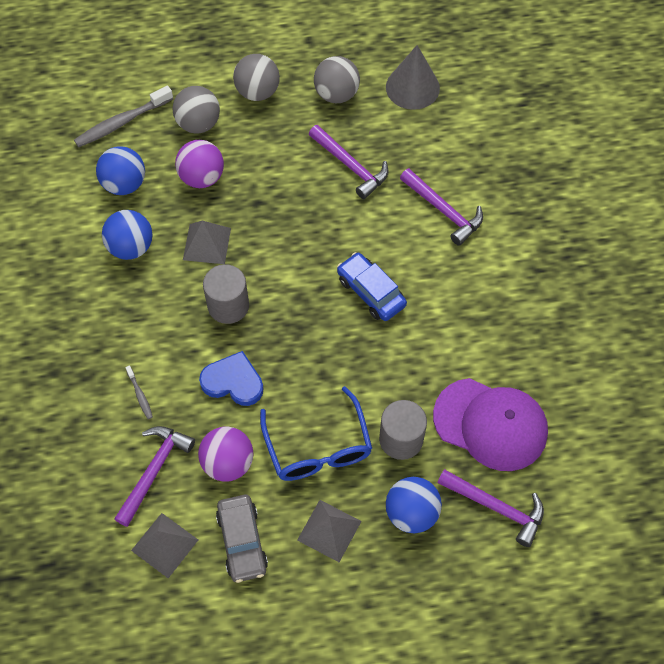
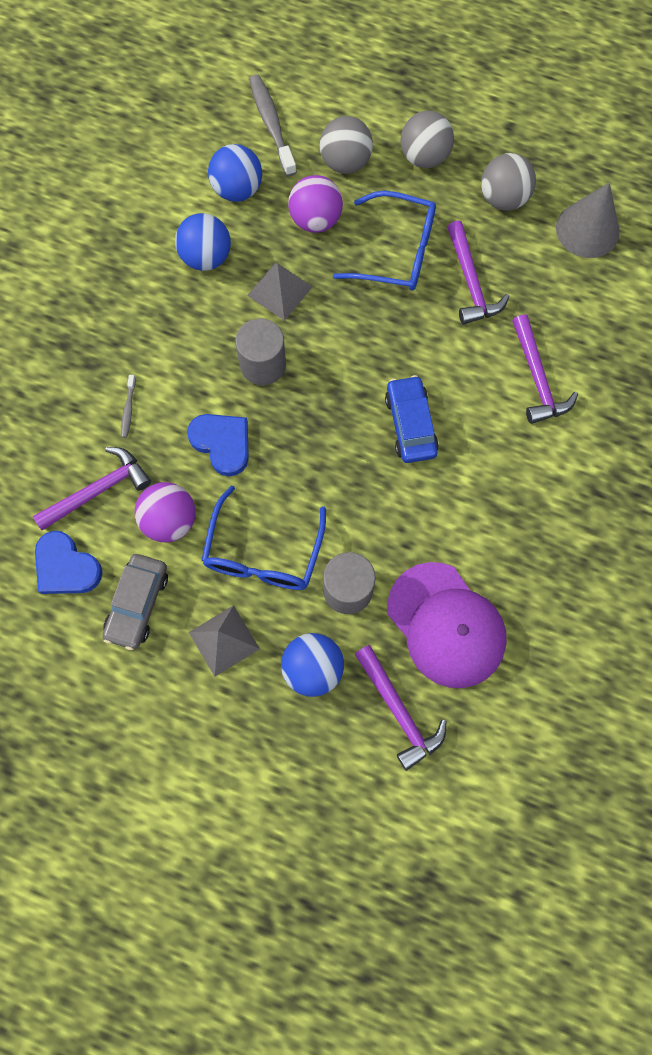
camera: 30 degrees right, 10 degrees up
(121, 122) = (271, 124): grey toothbrush -> grey toothbrush turned 75 degrees clockwise
(165, 545) = (66, 567): grey pyramid -> blue heart
(280, 171) = (397, 252): none -> blue glasses

